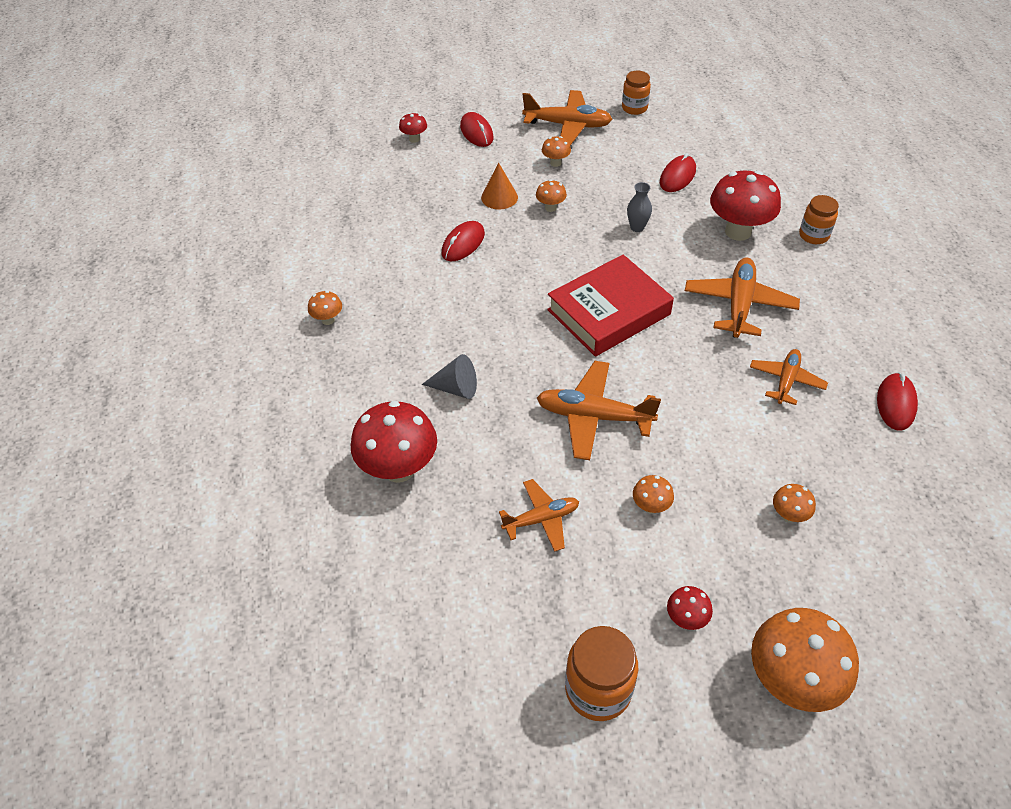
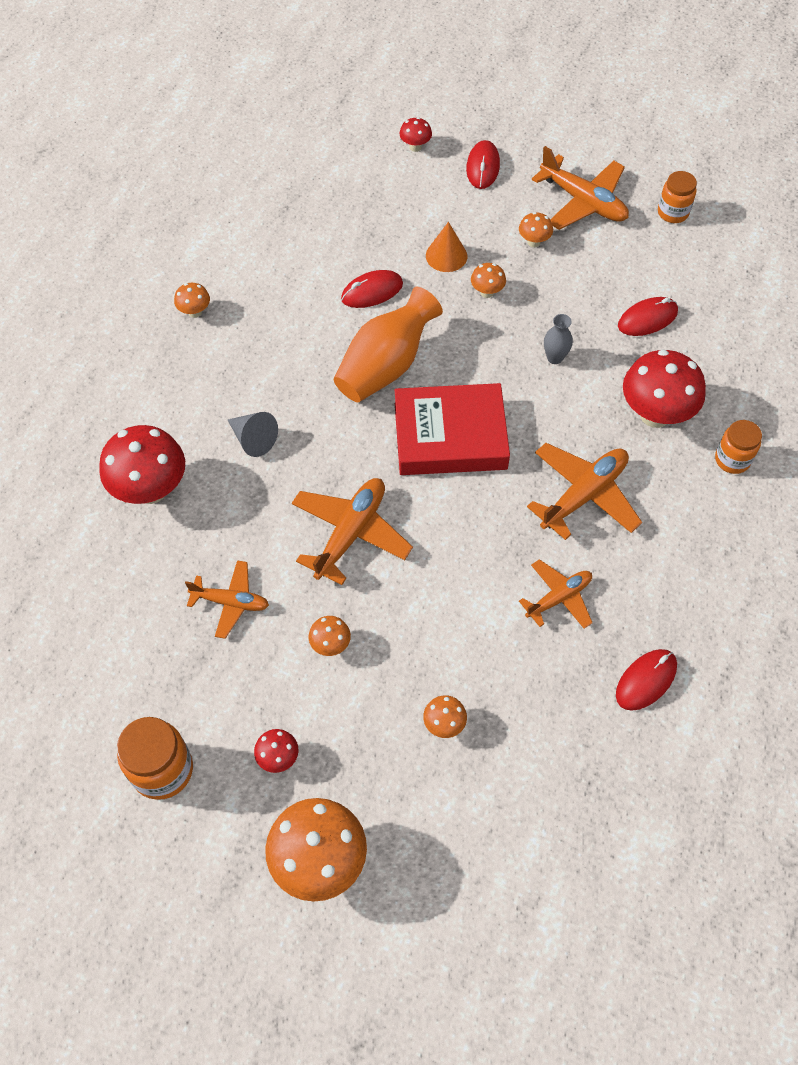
camera: 30 degrees right, 10 degrees up
(517, 288) = (386, 366): none -> orange vase
(594, 416) = (350, 533): orange plane -> orange plane turned 75 degrees clockwise

